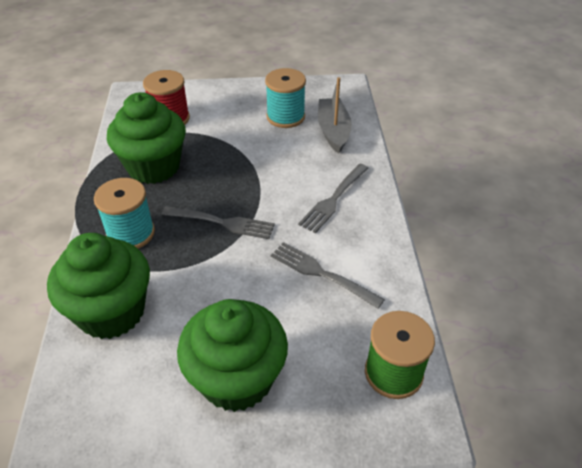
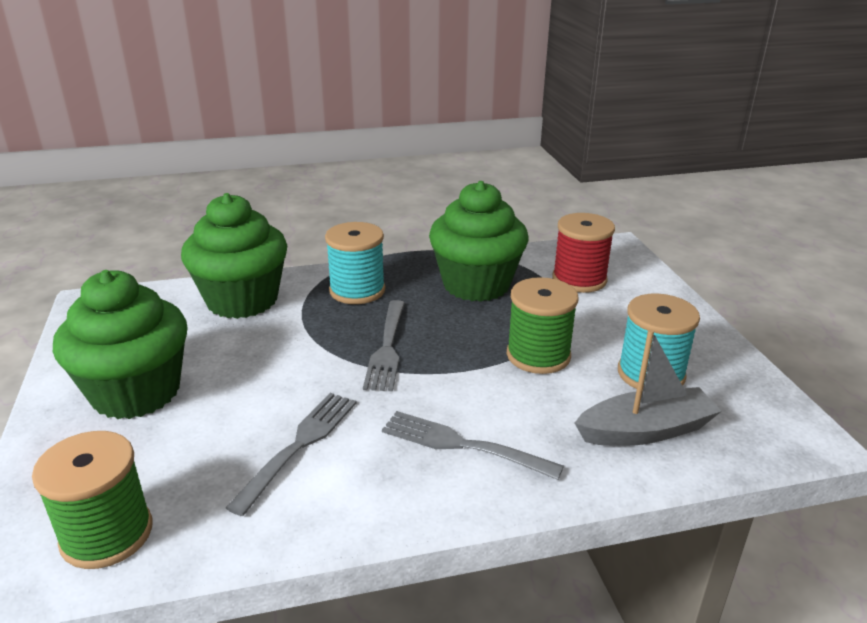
camera: 80 degrees right, 15 degrees down
(254, 154) = (538, 355): none -> green spool

